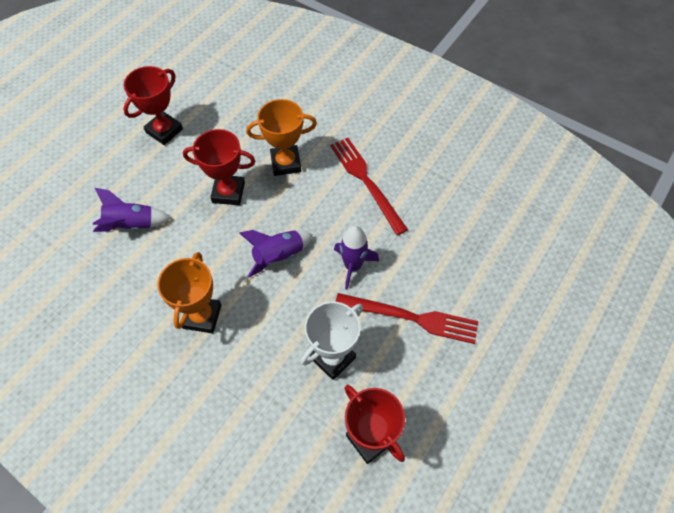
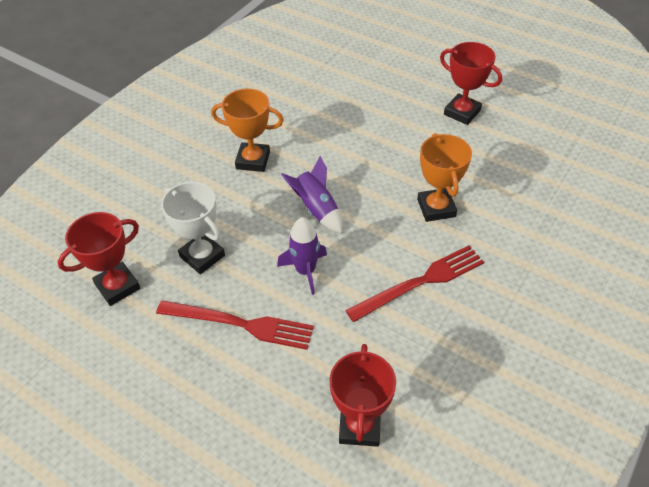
camera: 90 degrees right, 10 degrees down
(131, 225) = (348, 105): purple rocket -> none
(228, 192) = (391, 166): red trophy -> red trophy (359, 426)
(411, 318) = (240, 324): red fork -> red fork turned 90 degrees counterclockwise

